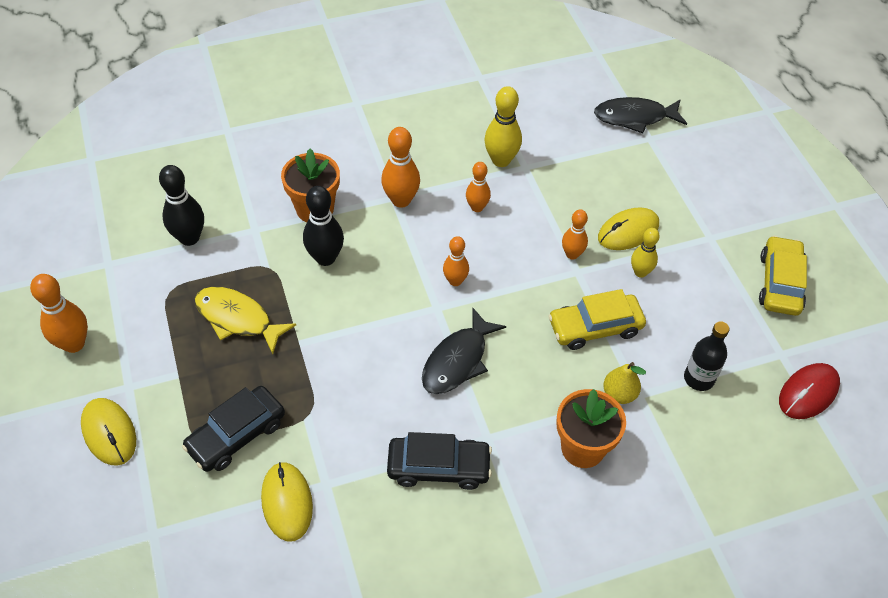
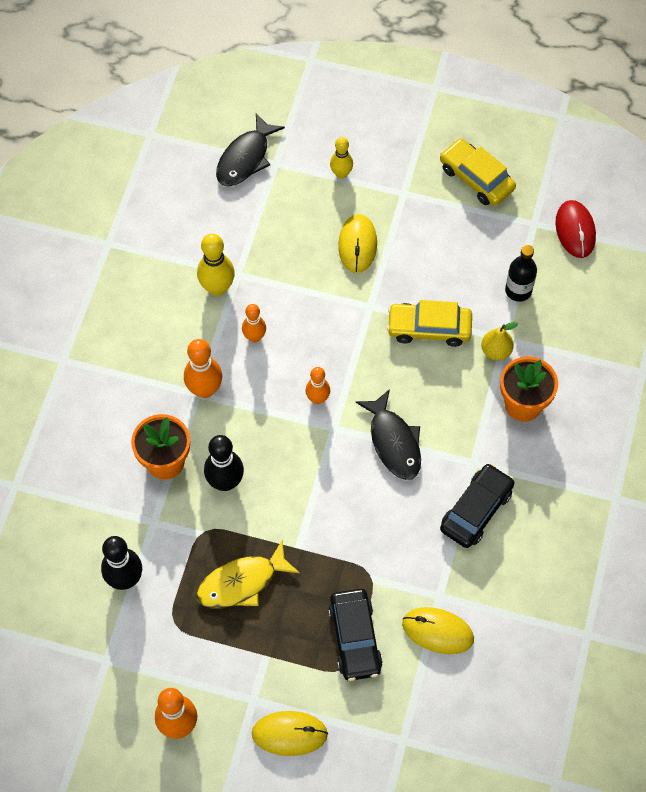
camera: 55 degrees left, 10 degrees up
(572, 254) = (351, 299): orange bowling pin -> none
(595, 327) = (429, 328): yellow car -> yellow car turned 75 degrees clockwise
(640, 272) = (401, 263): yellow bowling pin -> yellow bowling pin (341, 174)

